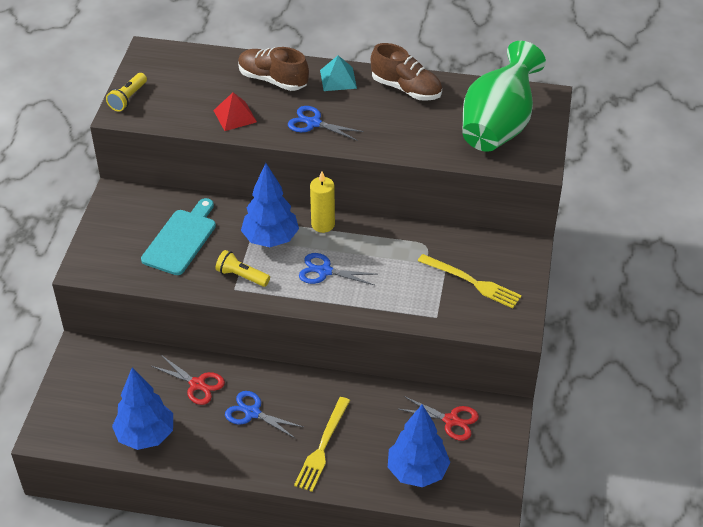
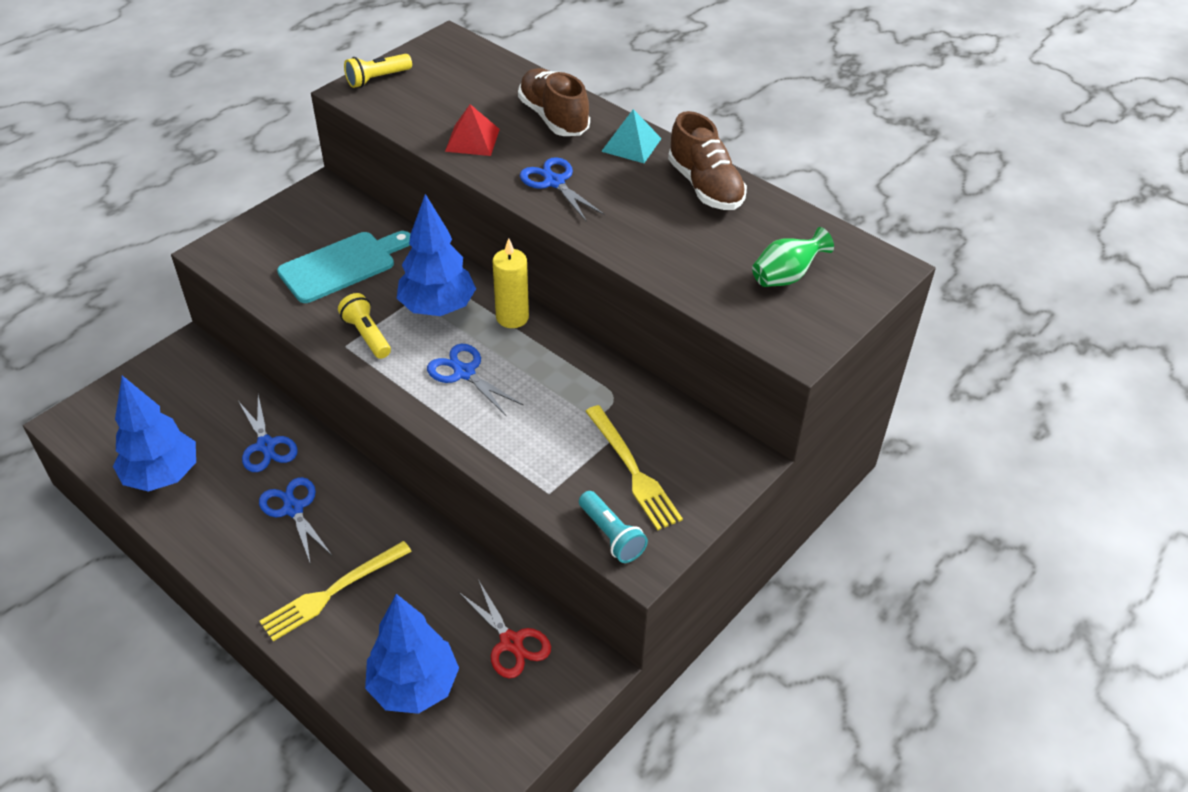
camera: 30 degrees right, 0 degrees up
(197, 384) = (266, 445): red scissors -> blue scissors
(490, 323) = (611, 535): none -> turquoise flashlight
(498, 126) = (786, 276): green vase -> green vase, size x0.45

